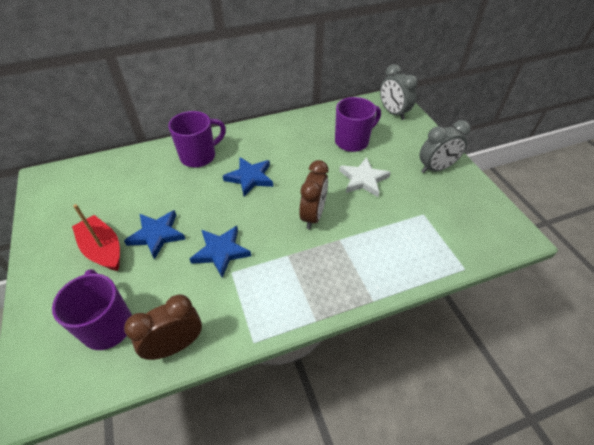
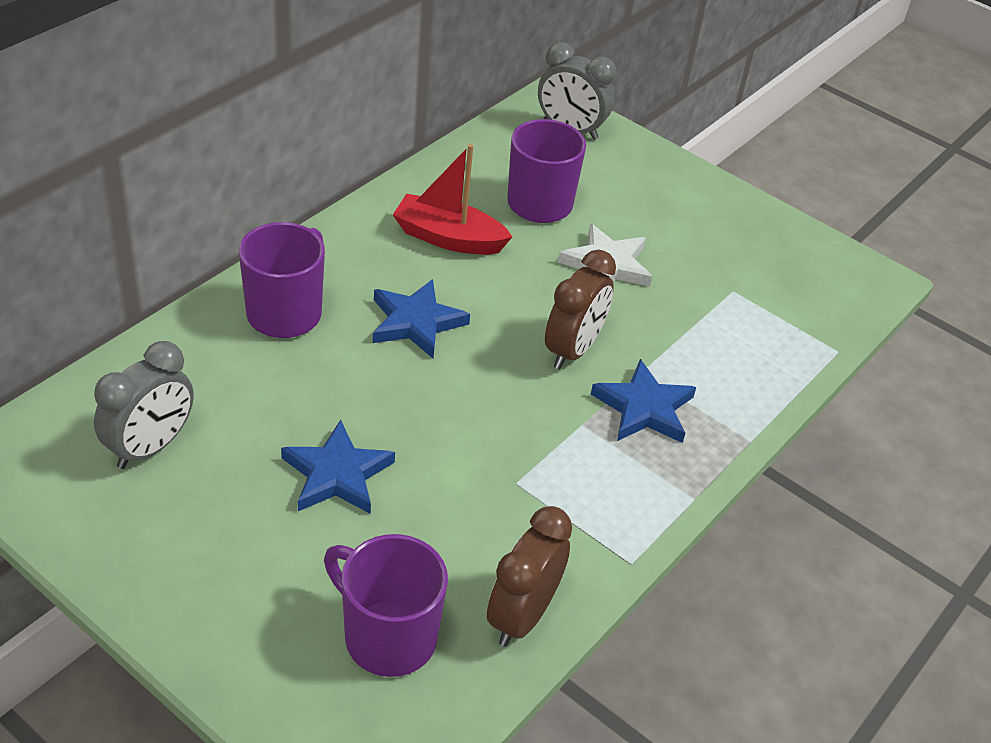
camera: 35 degrees left, 5 degrees down
(103, 249) = (261, 534): red boat -> red boat (448, 238)
(221, 252) = (472, 459): blue star -> blue star (644, 408)
(313, 215) = (573, 350): brown clock -> brown clock turned 45 degrees clockwise
(436, 168) = (703, 211): grey clock -> grey clock (150, 447)

